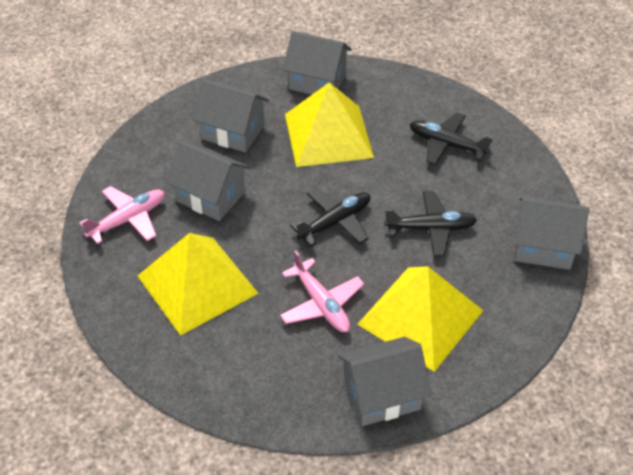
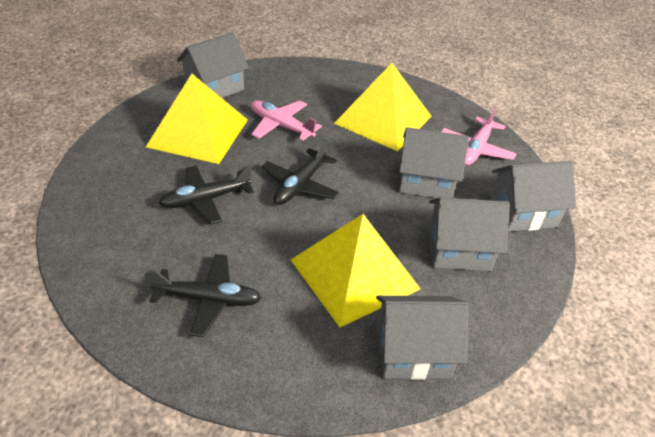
camera: 155 degrees right, 5 degrees down
(543, 247) = (87, 207): grey house -> grey house (523, 213)

